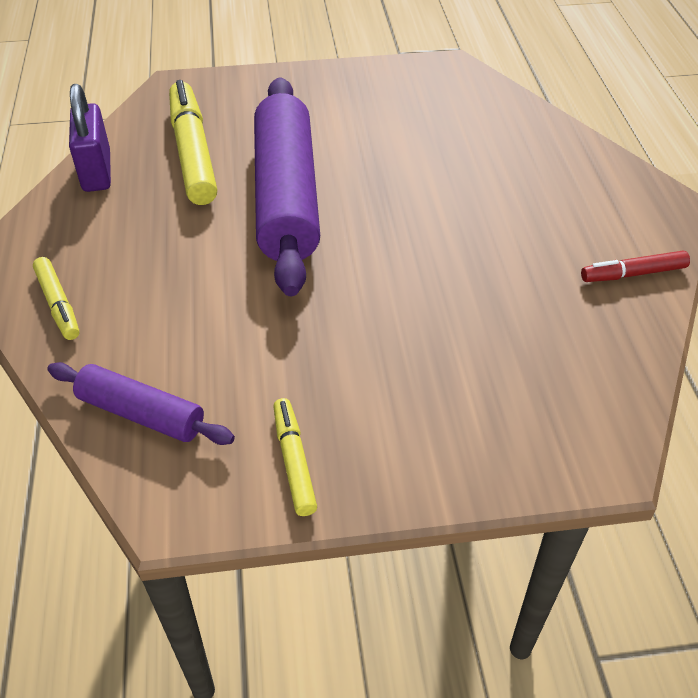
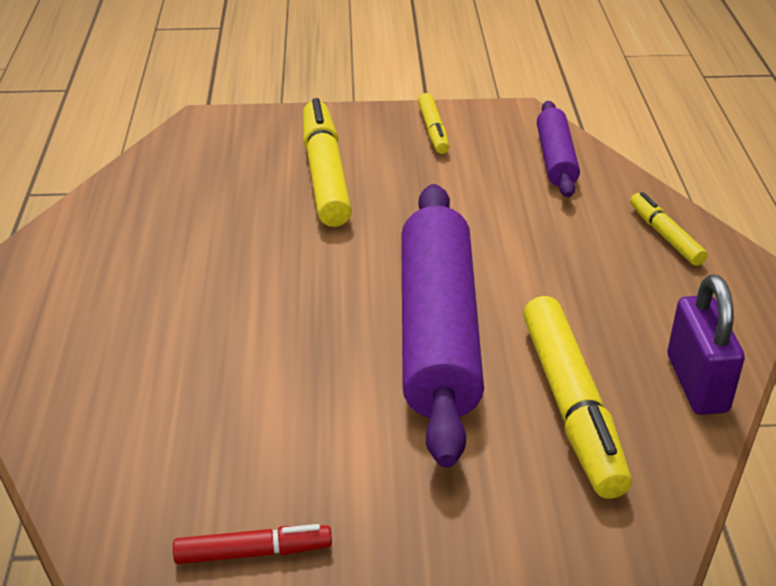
camera: 175 degrees left, 10 degrees down
(141, 413) = (556, 159): purple rolling pin -> purple rolling pin turned 60 degrees clockwise
(418, 369) = (325, 174): none -> yellow marker
(633, 274) = (84, 232): red marker -> red marker (253, 552)

